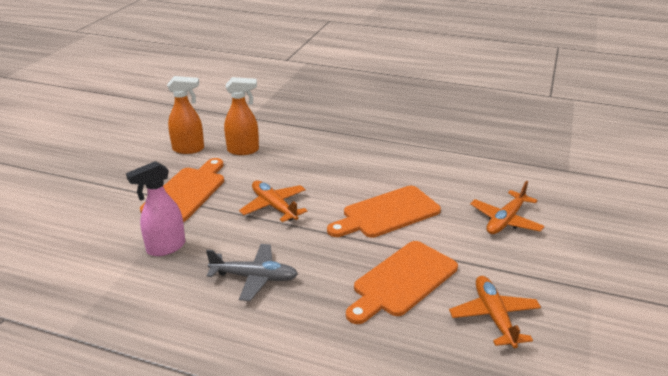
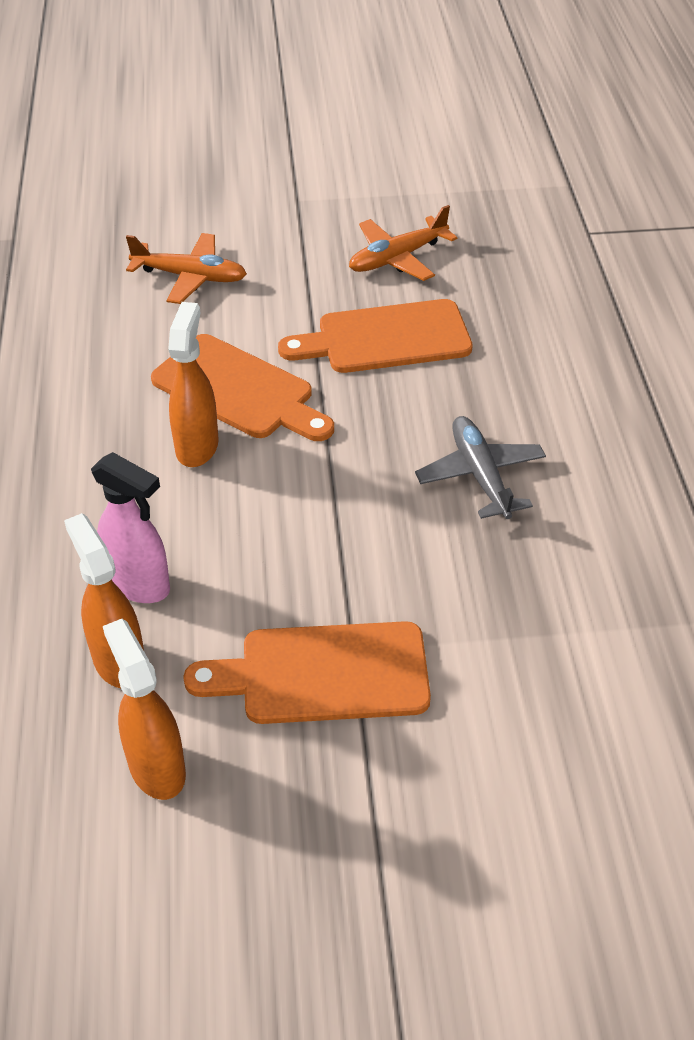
camera: 115 degrees left, 15 degrees up
(165, 248) = (492, 612): pink spray bottle -> pink spray bottle (139, 585)
(274, 206) = (296, 526): orange plane -> none
(352, 192) = (197, 446): none -> orange spray bottle
(402, 281) = (385, 338): orange cutting board -> orange cutting board turned 150 degrees clockwise

